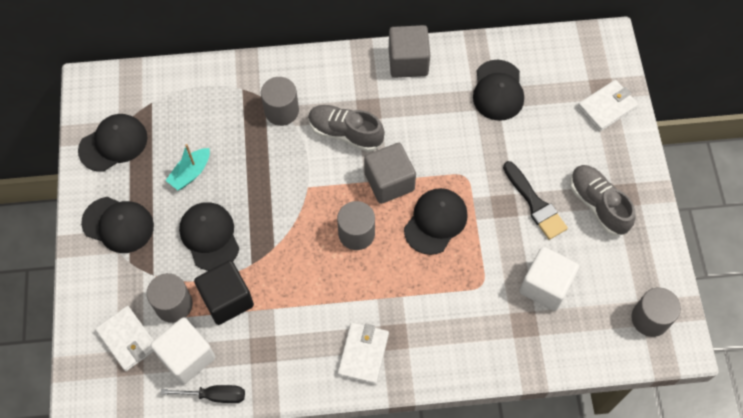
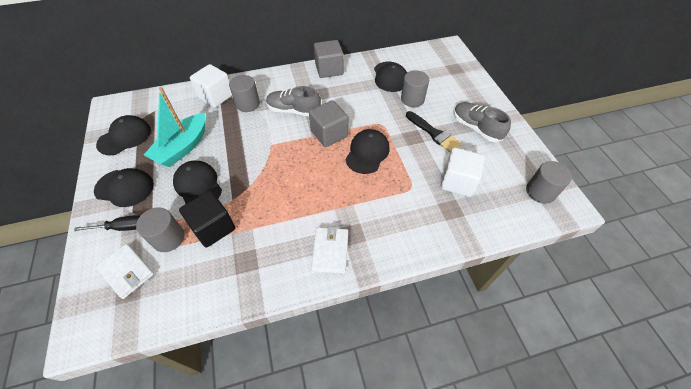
camera: 10 degrees left, 10 degrees down
(187, 357) = (179, 277): white cube -> white cube (216, 96)
(190, 173) = (183, 147): turquoise boat -> turquoise boat, size x1.78
(214, 395) = (205, 306): black screwdriver -> black screwdriver (121, 227)
(356, 233) = (311, 168): grey cylinder -> grey cylinder (412, 99)
(607, 107) = (461, 77): white wallet -> none

